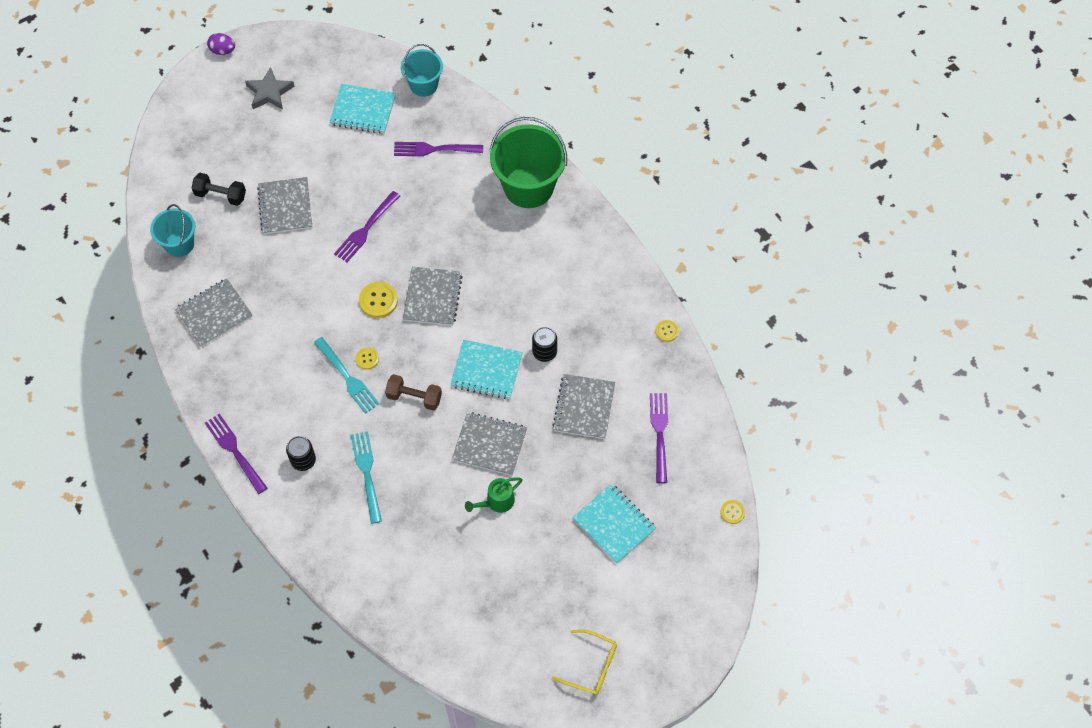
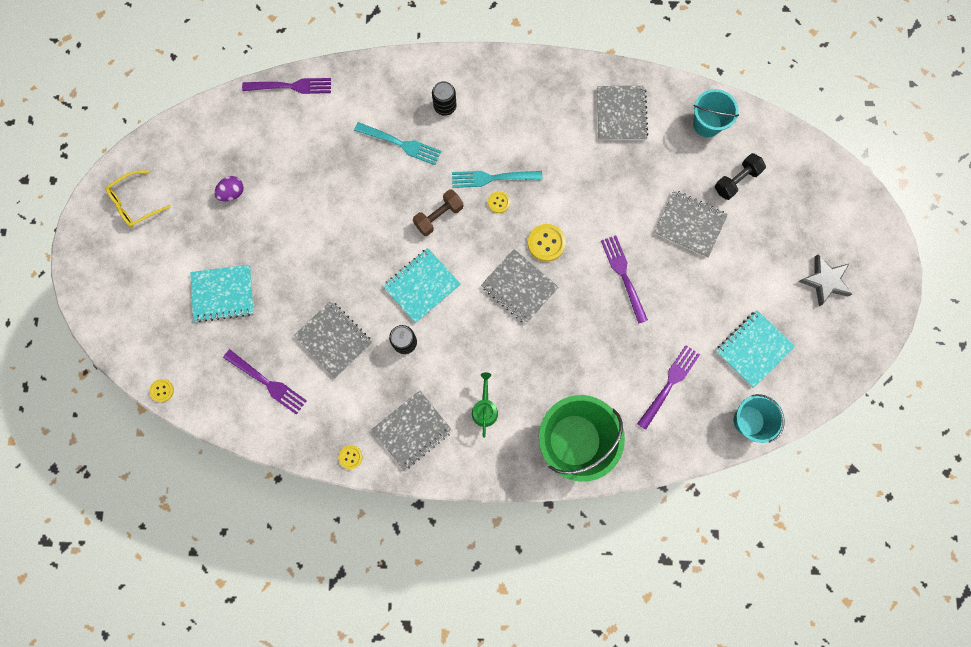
camera: 125 degrees right, 15 degrees up
(223, 50) = (899, 268): purple egg -> purple egg (232, 193)
(235, 451) = (488, 64): purple fork -> purple fork (291, 86)
(489, 445) = (357, 246): grey notebook -> grey notebook (412, 430)
(496, 502) = (307, 220): green watering can -> green watering can (484, 408)

